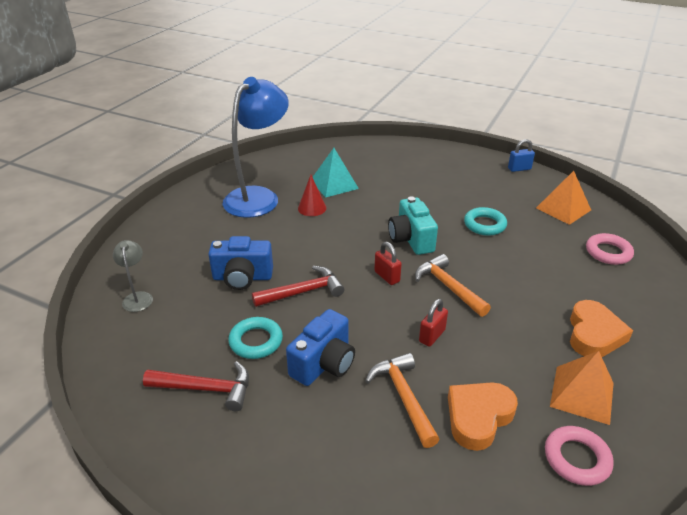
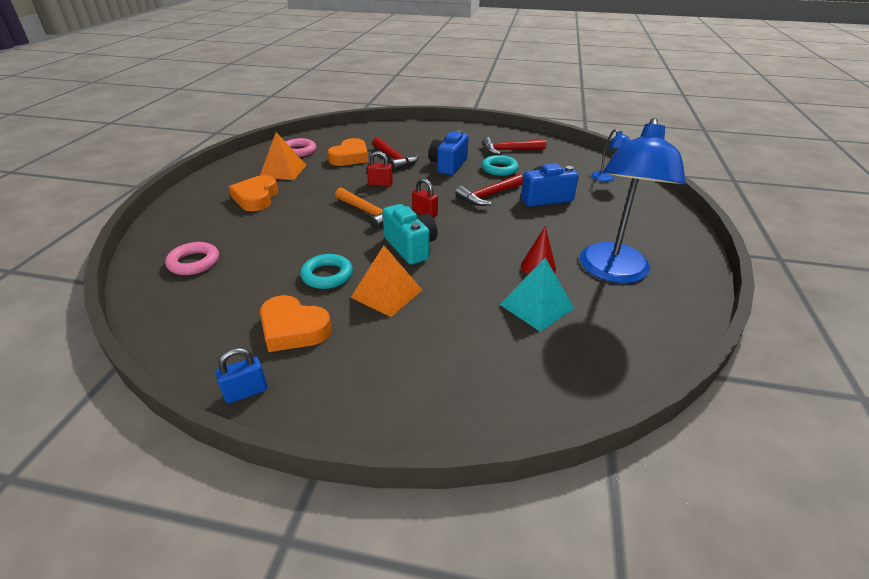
camera: 165 degrees right, 0 degrees up
(138, 297) = (606, 179): grey lamp -> blue lamp
(404, 397) = (394, 159): orange hammer -> red hammer
(432, 336) = (380, 184): red padlock -> red padlock turned 75 degrees clockwise
(501, 193) = (293, 329): none -> orange heart
(563, 209) = (212, 314): orange pyramid -> orange pyramid (386, 293)

